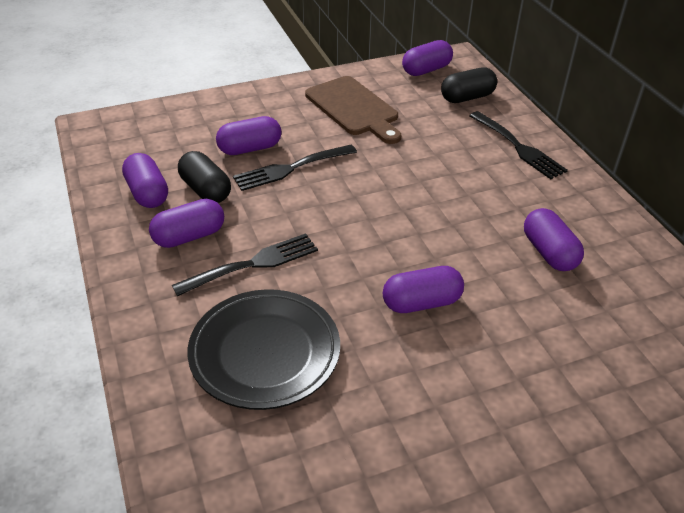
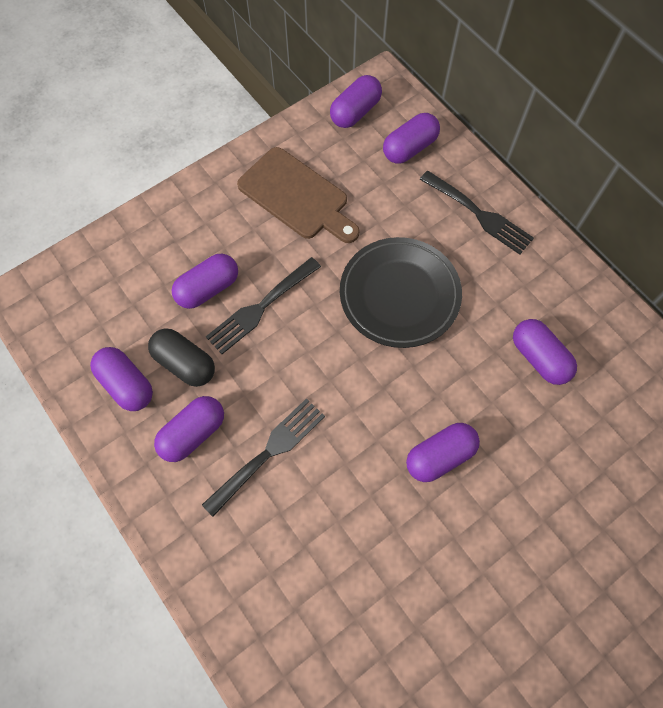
camera: 15 degrees left, 25 degrees up
(265, 353) = (318, 559): black plate -> black plate (399, 295)
(467, 97) = (409, 148): black capsule -> purple capsule

